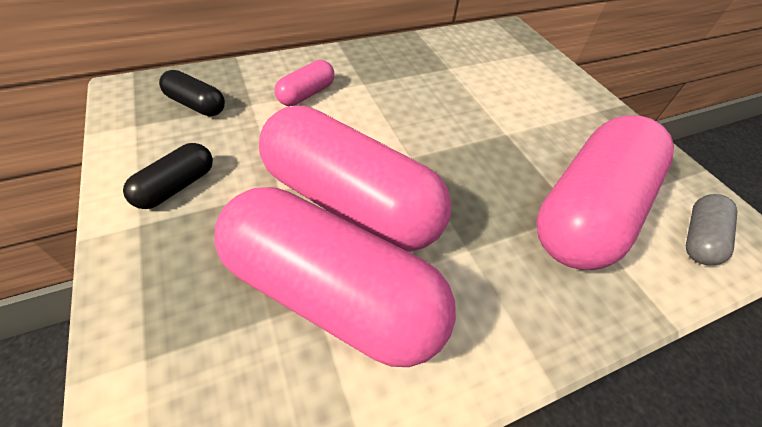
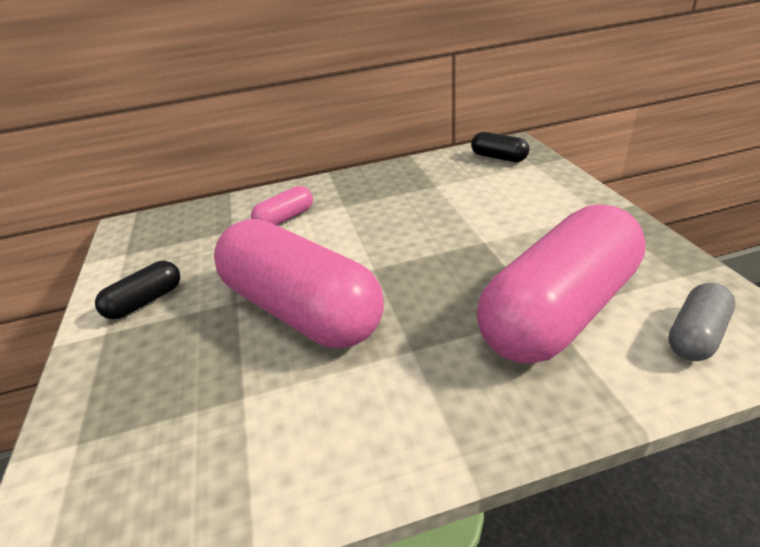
camera: 15 degrees right, 15 degrees down
(196, 105) = (182, 234): black capsule -> black capsule (498, 157)
(332, 292) = (261, 389): pink capsule -> none

